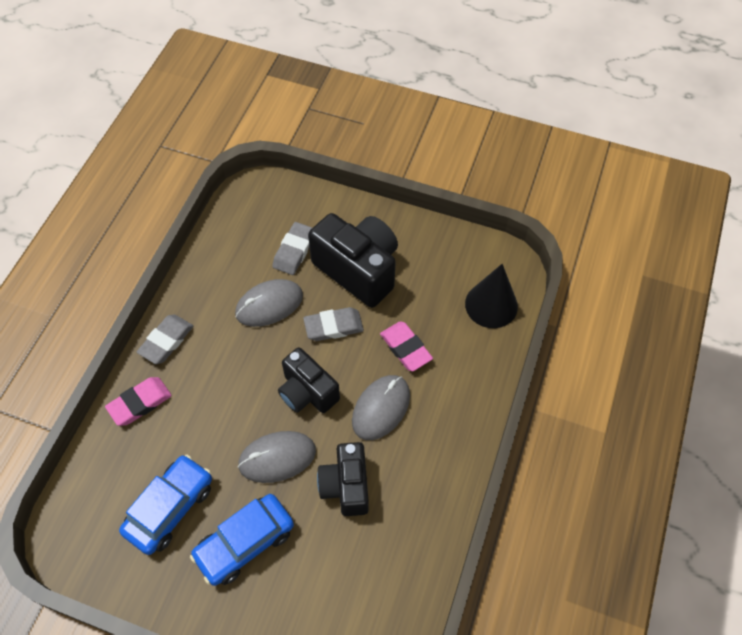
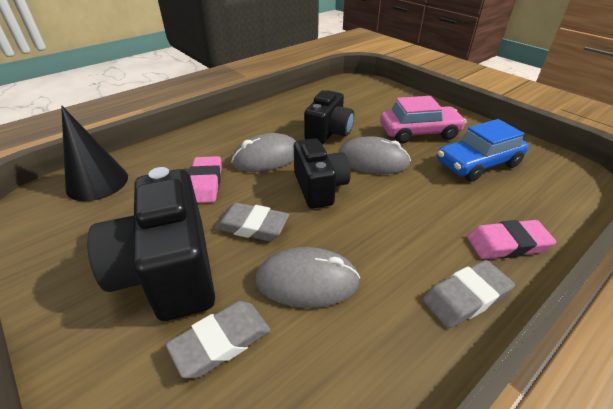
camera: 150 degrees left, 20 degrees down
(245, 543) = (419, 132): blue car -> pink car

